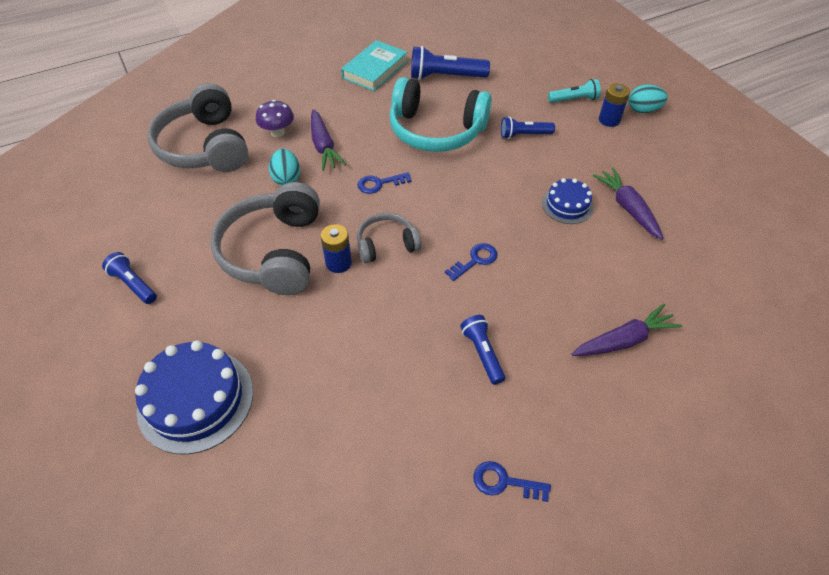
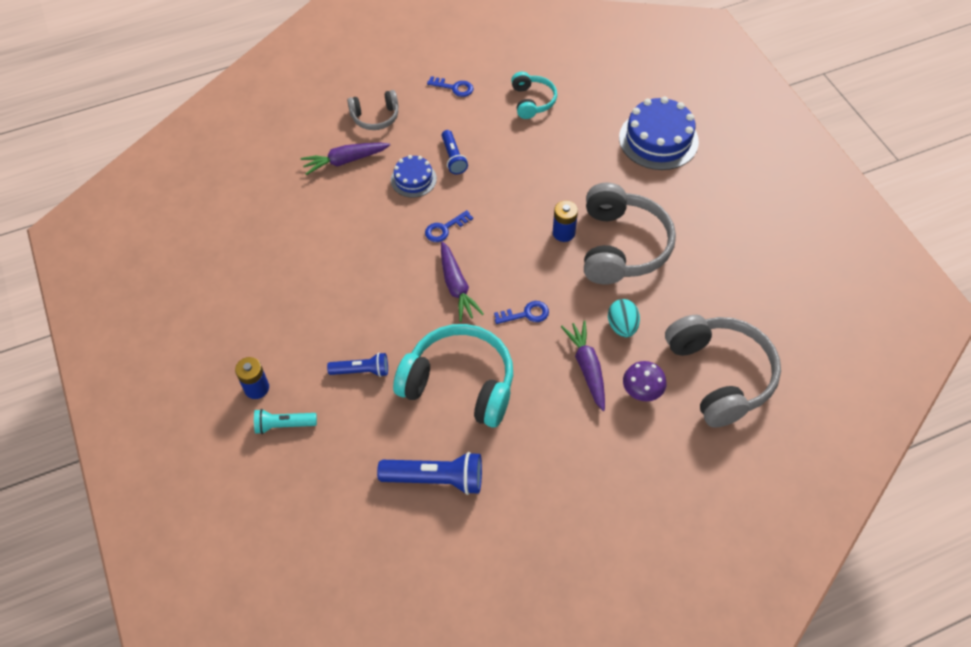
camera: 175 degrees left, 5 degrees up
(134, 284) = (735, 223): blue flashlight -> none
(375, 69) = (528, 500): turquoise book -> none
(377, 461) = (532, 101): none -> turquoise headphones
(386, 244) = (521, 247): grey headphones -> grey headphones (375, 117)
(567, 205) = (345, 278): blue cake -> blue cake (413, 179)
(628, 208) = (289, 272): purple carrot -> purple carrot (456, 286)
(643, 110) = (210, 401): turquoise egg -> none

